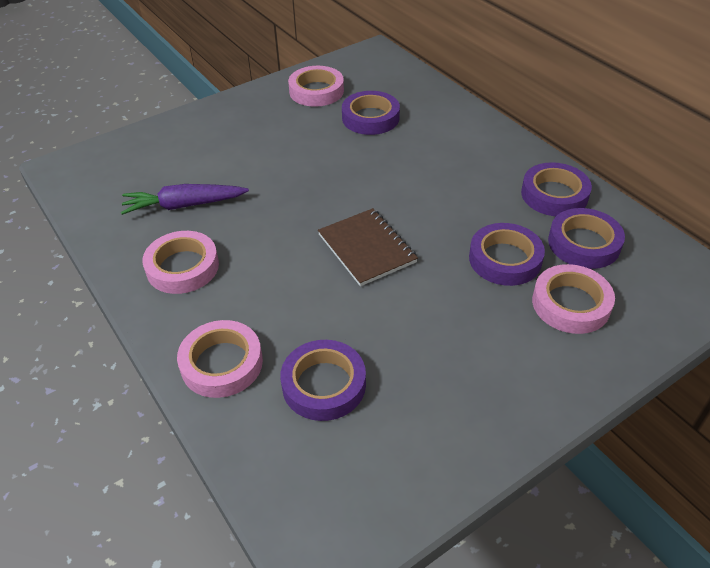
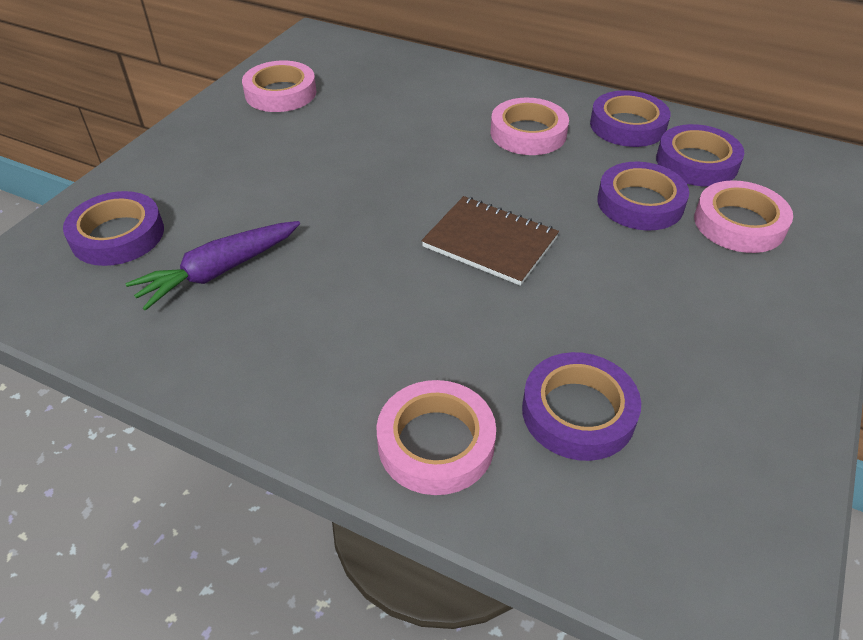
camera: 30 degrees left, 0 degrees up
(182, 267) = (281, 347): pink tape -> pink tape (528, 133)
(370, 118) = (370, 104): purple tape -> purple tape (118, 235)

